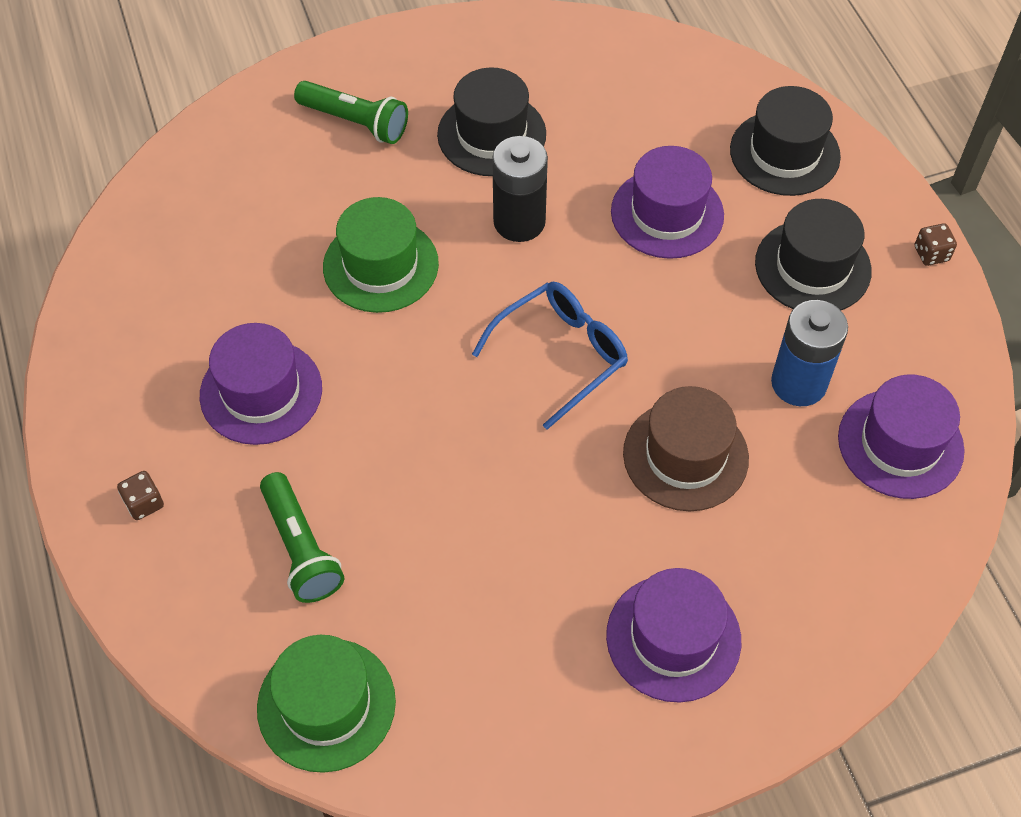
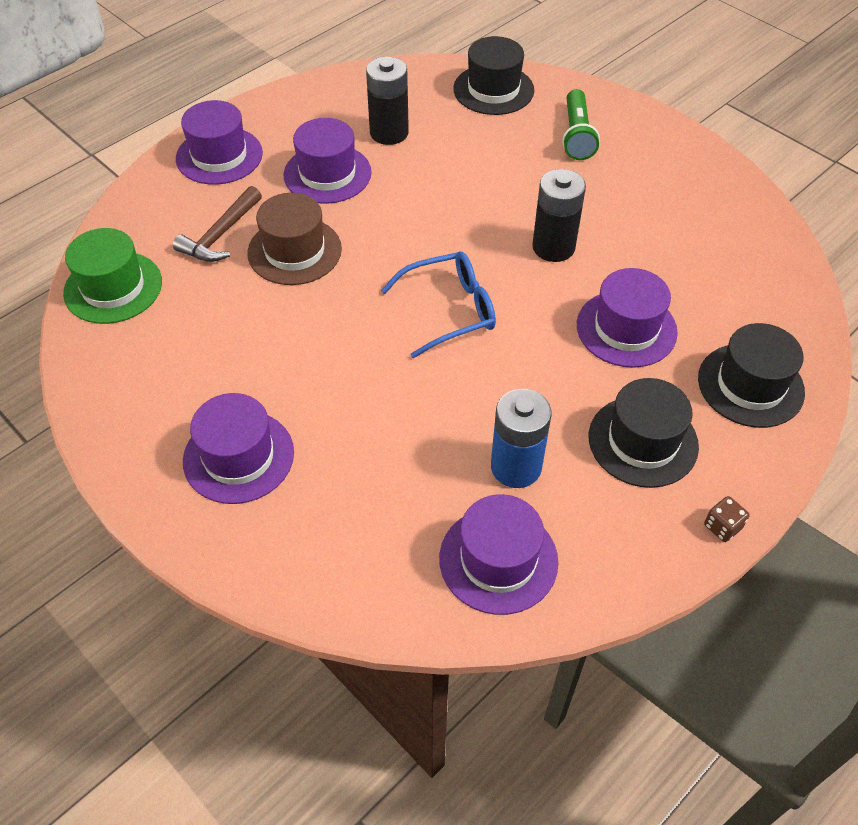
camera: 65 degrees right, 5 degrees down
(144, 503) = (219, 156): brown dice -> purple hat
(227, 299) = (389, 133): none -> black battery
(301, 548) = (220, 234): green flashlight -> brown hammer
(380, 265) = (464, 191): green hat -> none
(491, 134) = (622, 205): black hat -> black hat (493, 89)
(561, 355) = (450, 310): blue glasses -> blue glasses turned 45 degrees counterclockwise
(685, 455) = (403, 413): brown hat -> brown hat (294, 251)

